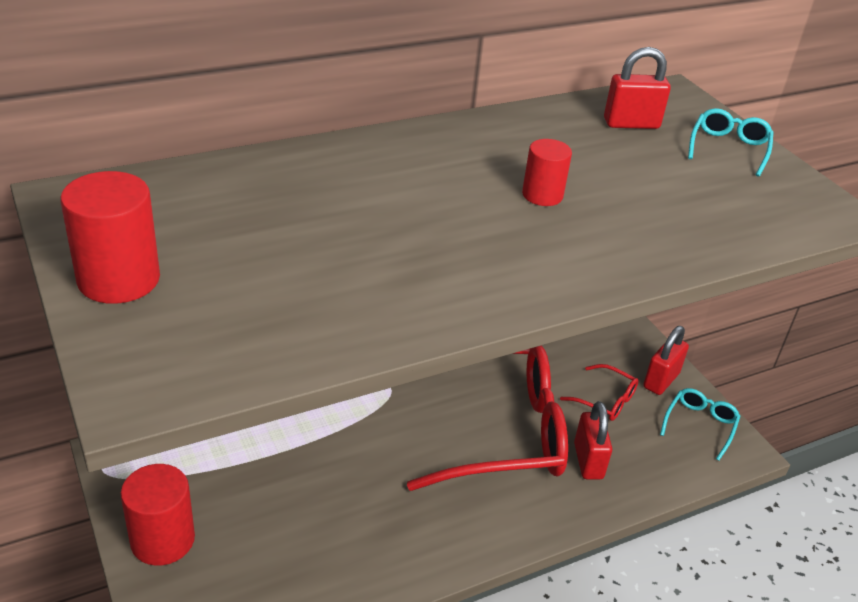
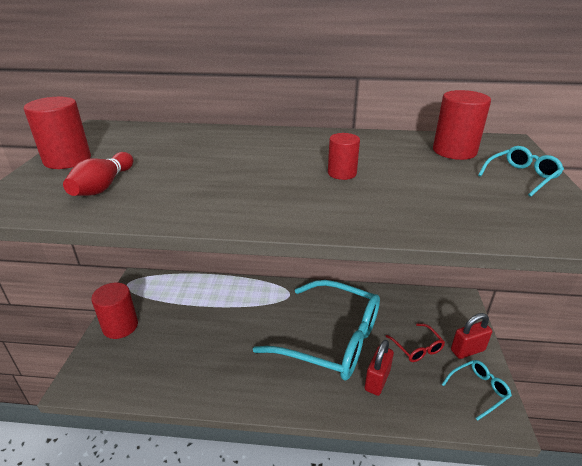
camera: 35 degrees right, 5 degrees down
(254, 309) = (103, 186): none -> red bowling pin
(496, 430) = (331, 339): red glasses -> turquoise glasses
(631, 124) = (454, 151): red padlock -> red cylinder

